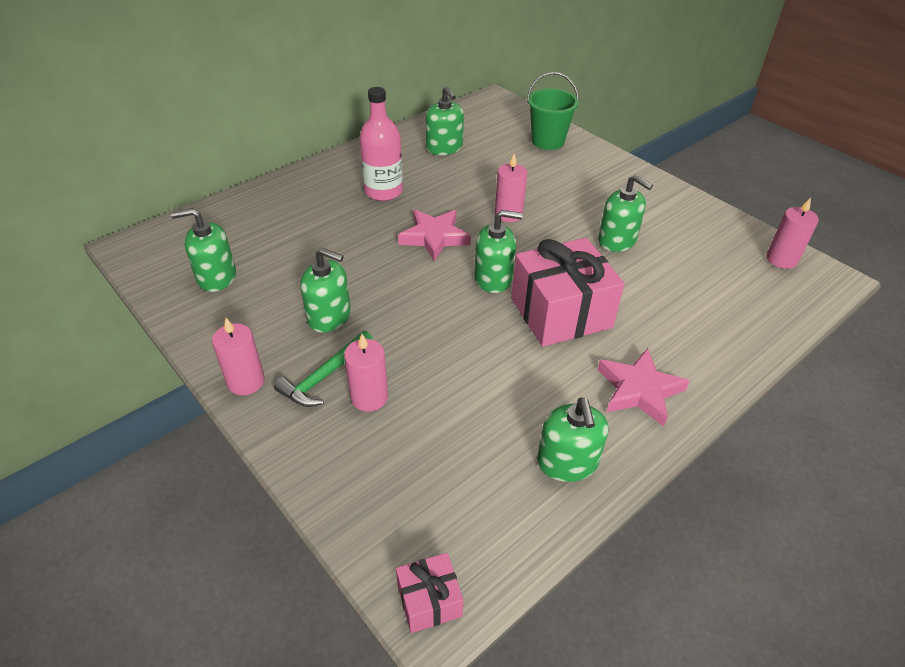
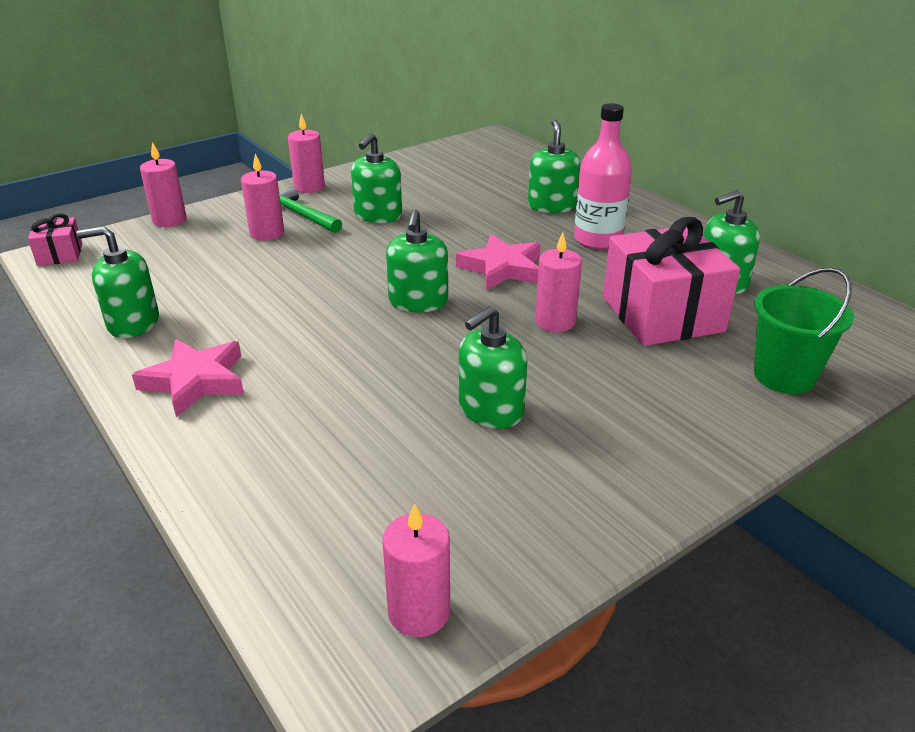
camera: 95 degrees right, 10 degrees down
(216, 277) = (445, 169): green soap dispenser -> green soap dispenser (552, 206)
(330, 503) = (169, 220): none -> pink candle
(560, 312) = (344, 342): pink gift -> pink gift (662, 314)

